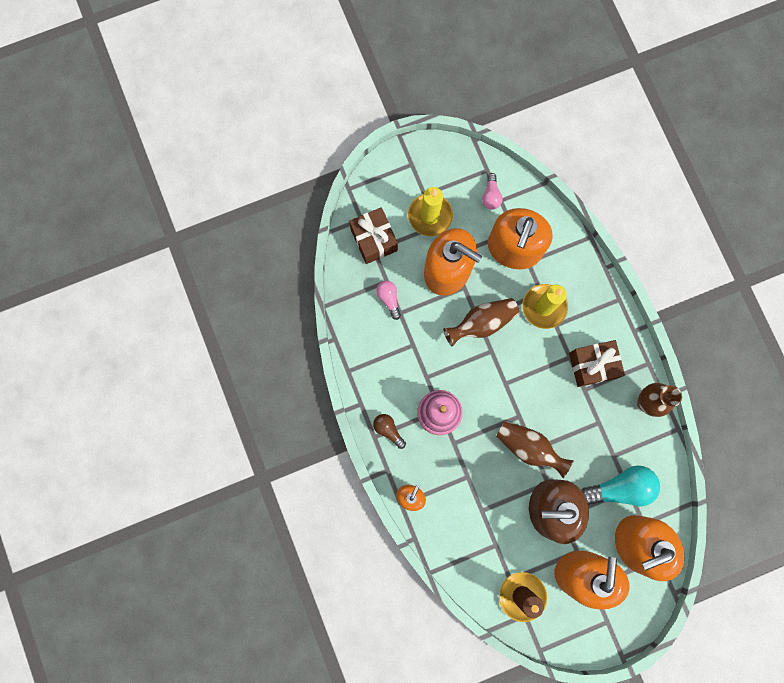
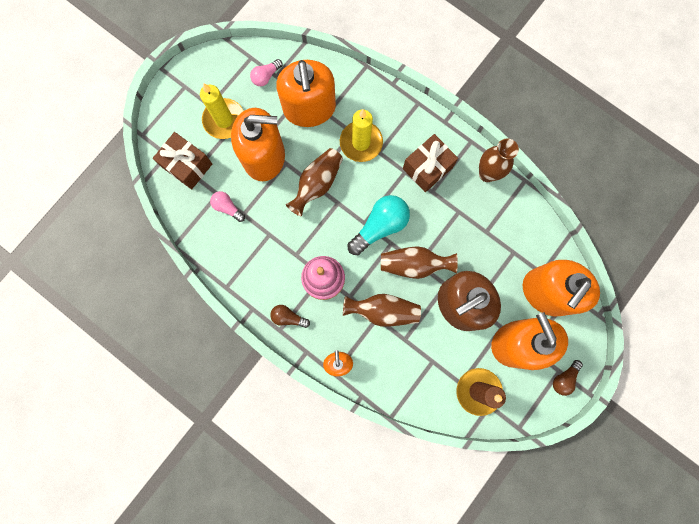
camera: 30 degrees left, 0 degrees up
(476, 473) = (383, 311): none -> brown vase
(491, 196) = (266, 76): pink light bulb -> pink light bulb turned 75 degrees clockwise
(607, 631) = (564, 378): none -> brown light bulb
(620, 488) = (507, 255): turquoise light bulb -> turquoise light bulb (380, 226)

